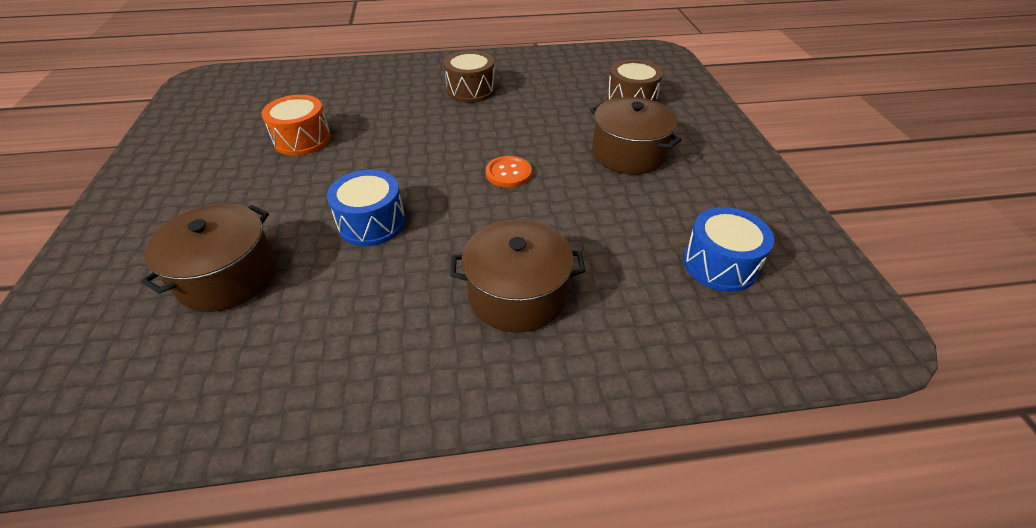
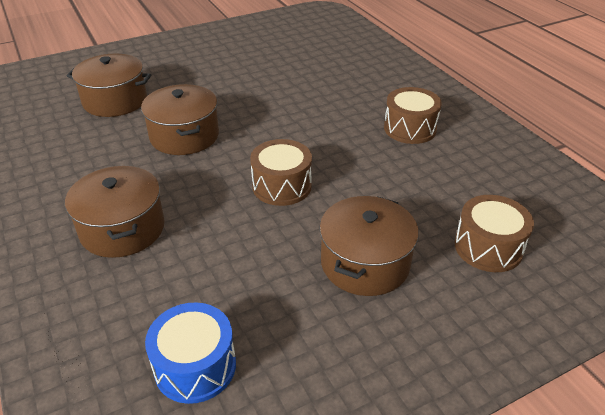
camera: 70 degrees right, 5 degrees down
(302, 139) = (271, 74): orange drum -> none
(372, 223) = (184, 136): blue drum -> brown pot
(508, 173) = (282, 186): orange button -> brown drum

